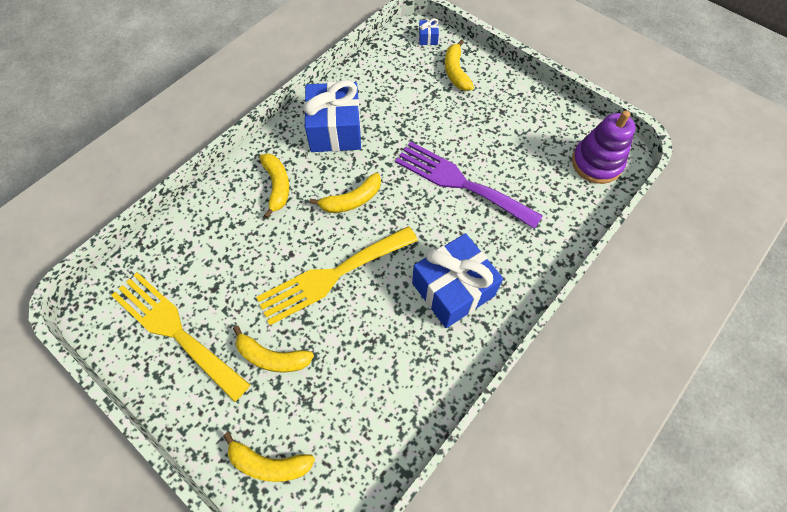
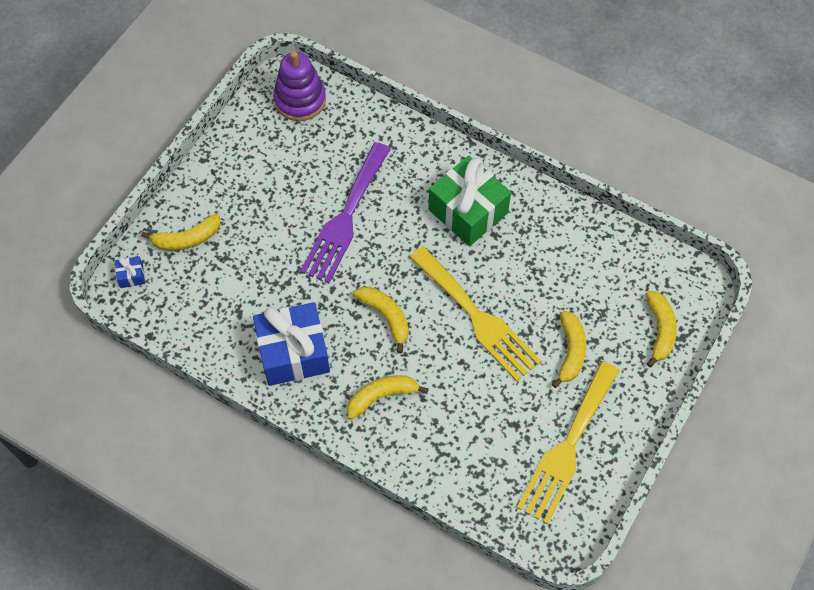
camera: 100 degrees left, 0 degrees up
(453, 289) = (468, 211): blue gift -> green gift

